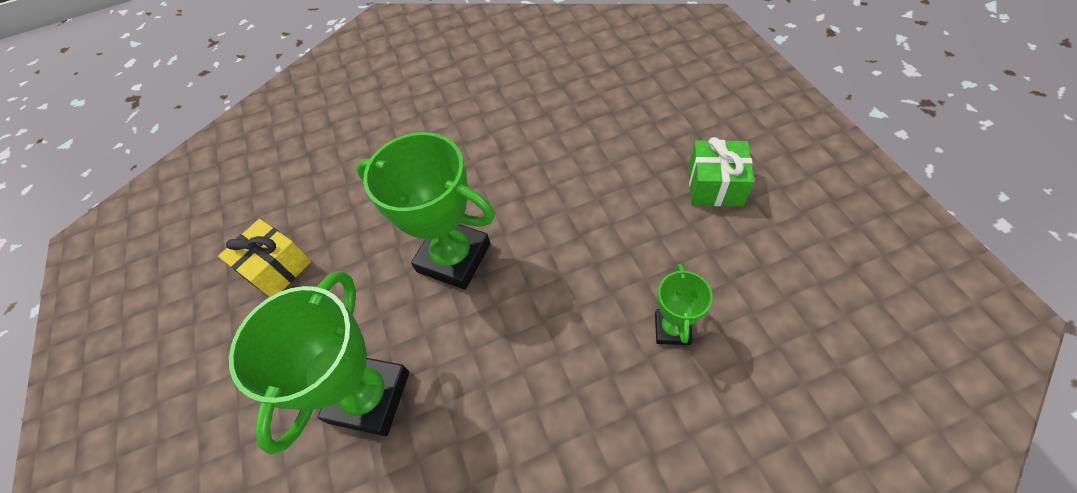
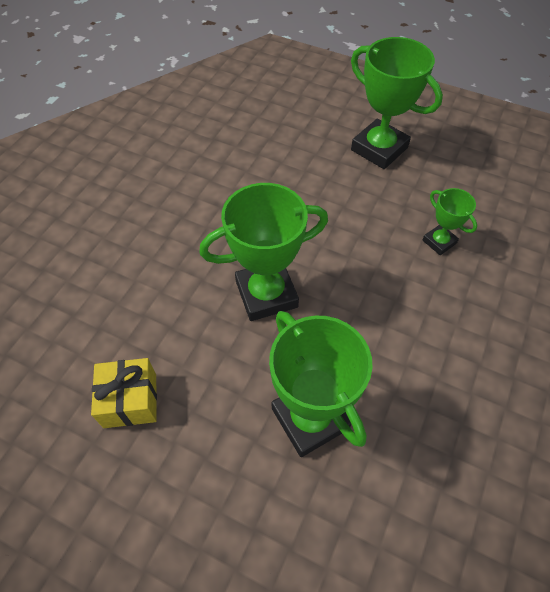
camera: 50 degrees left, 0 degrees up
(715, 185) = (379, 149): green gift -> green trophy

